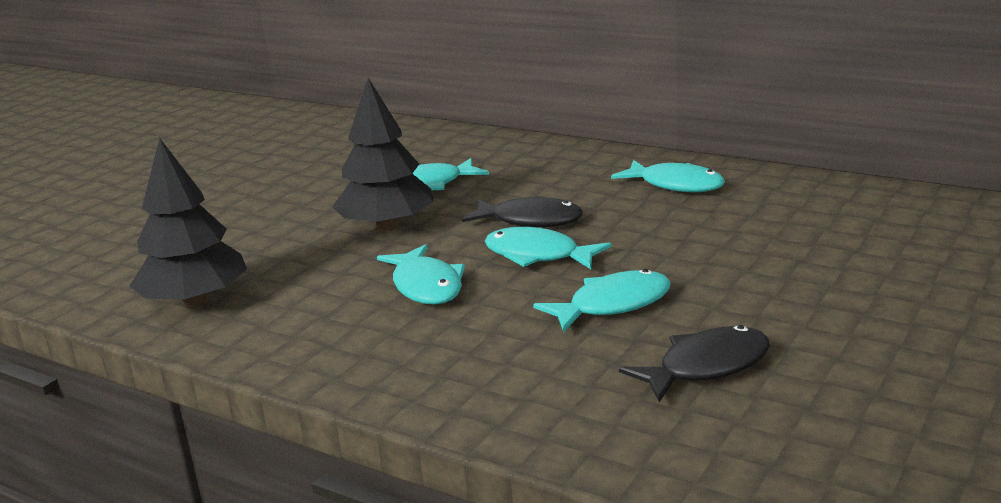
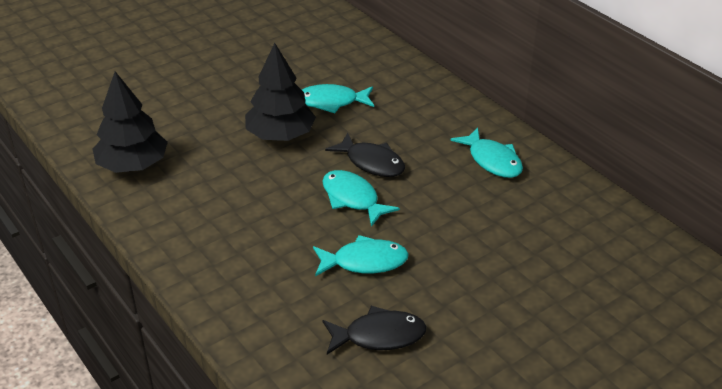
camera: 20 degrees right, 15 degrees up
(426, 286) = (268, 202): turquoise fish -> none

